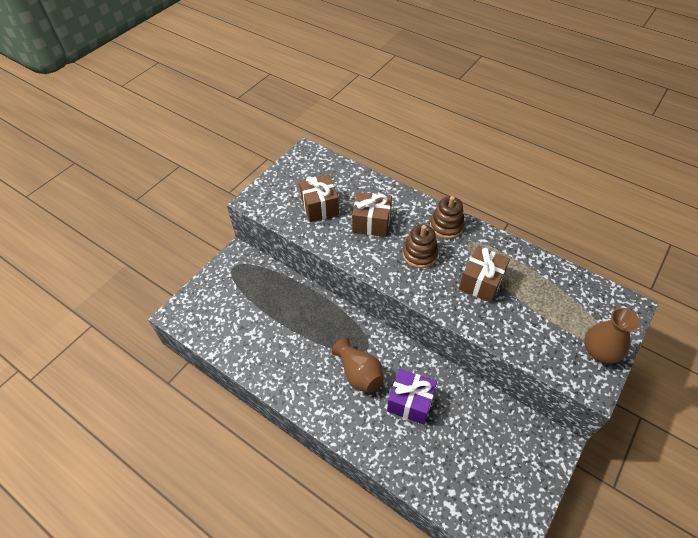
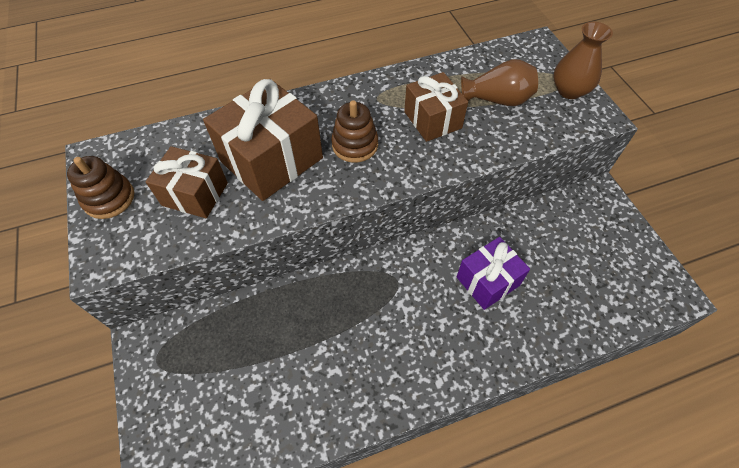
camera: 55 degrees left, 5 degrees up
(359, 373) = (421, 308): brown vase -> brown vase (497, 100)
(371, 223) = (272, 160): brown gift -> brown gift, size x1.59
(446, 226) = (340, 101): brown stacking toy -> brown stacking toy (109, 198)

